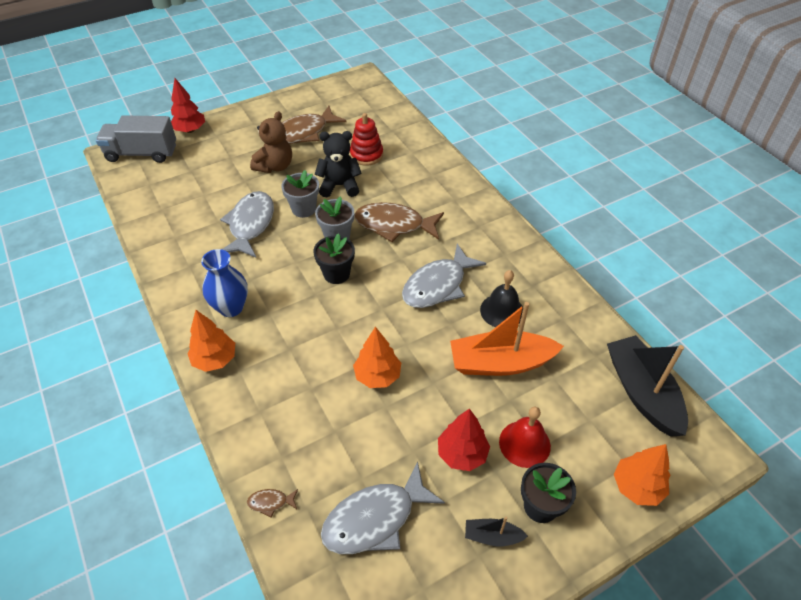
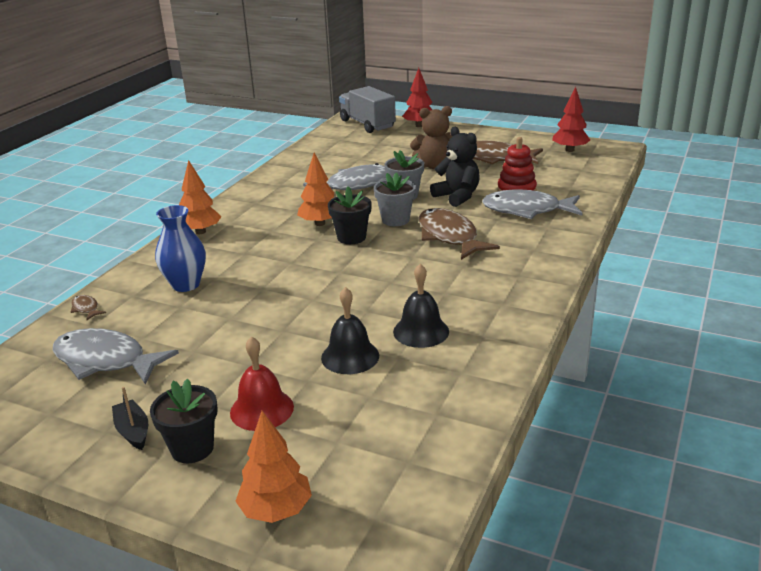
camera: 55 degrees right, 20 degrees down
(231, 307) = (258, 215): blue vase -> blue vase (186, 285)
(377, 376) = (259, 301): orange tree -> orange tree (320, 223)
(438, 285) = (405, 286): grey fish -> grey fish (526, 210)
(462, 454) = (214, 377): red tree -> red tree (569, 150)
(500, 363) = (350, 356): orange boat -> black bell
(642, 392) = (421, 467): black boat -> none

